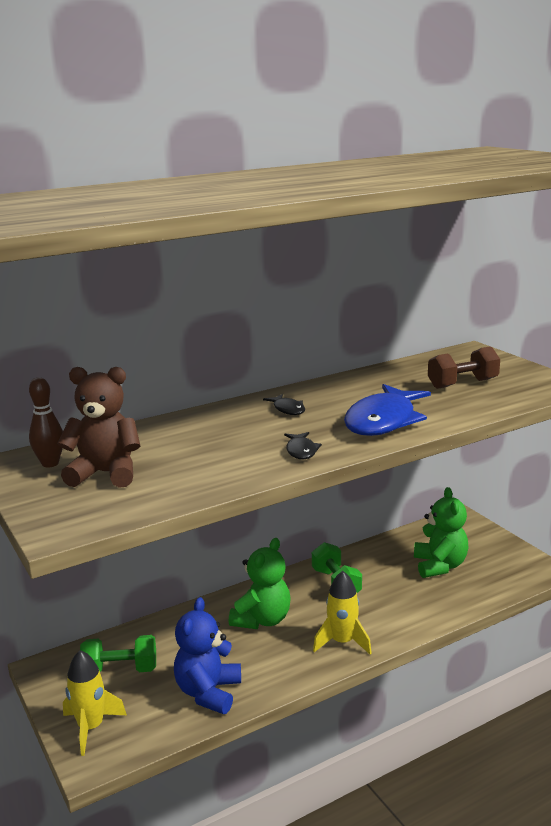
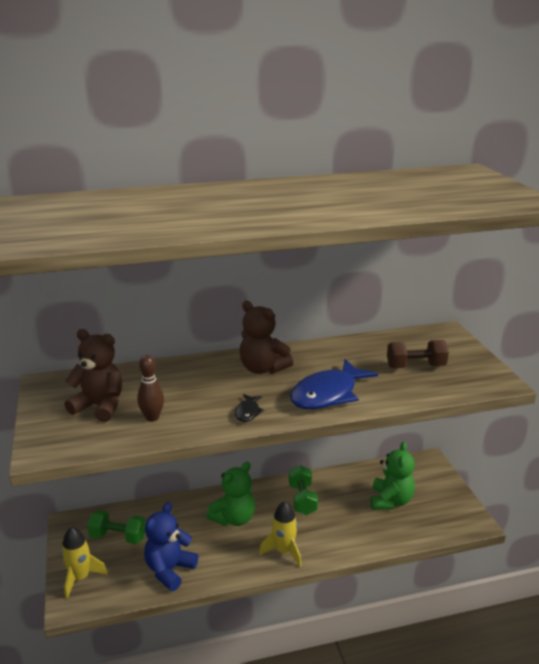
camera: 15 degrees right, 5 degrees up
(50, 463) = (69, 390): brown bowling pin -> brown bowling pin (152, 418)
(288, 409) = (262, 369): black fish -> brown teddy bear

